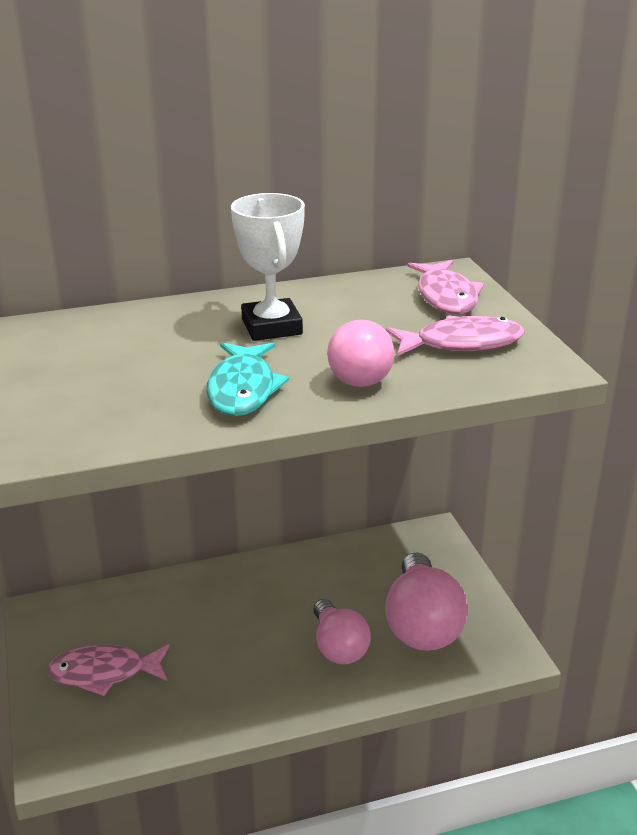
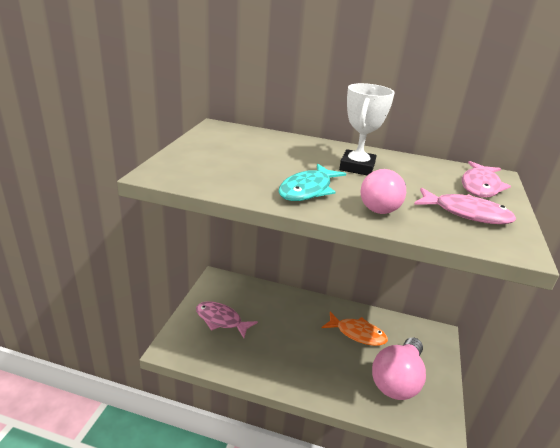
camera: 30 degrees right, 0 degrees up
(327, 588) = (357, 334): none -> orange fish
(338, 647) = (341, 367): pink light bulb -> none

